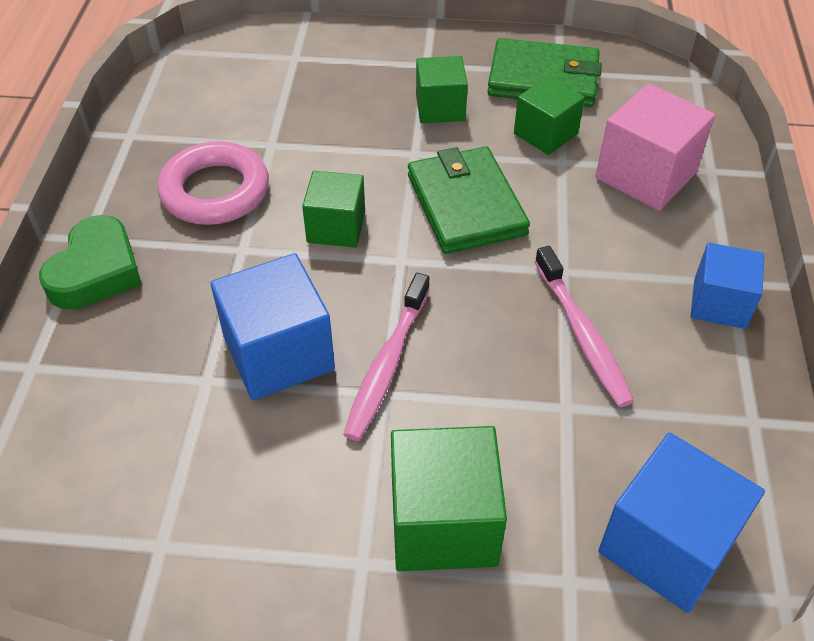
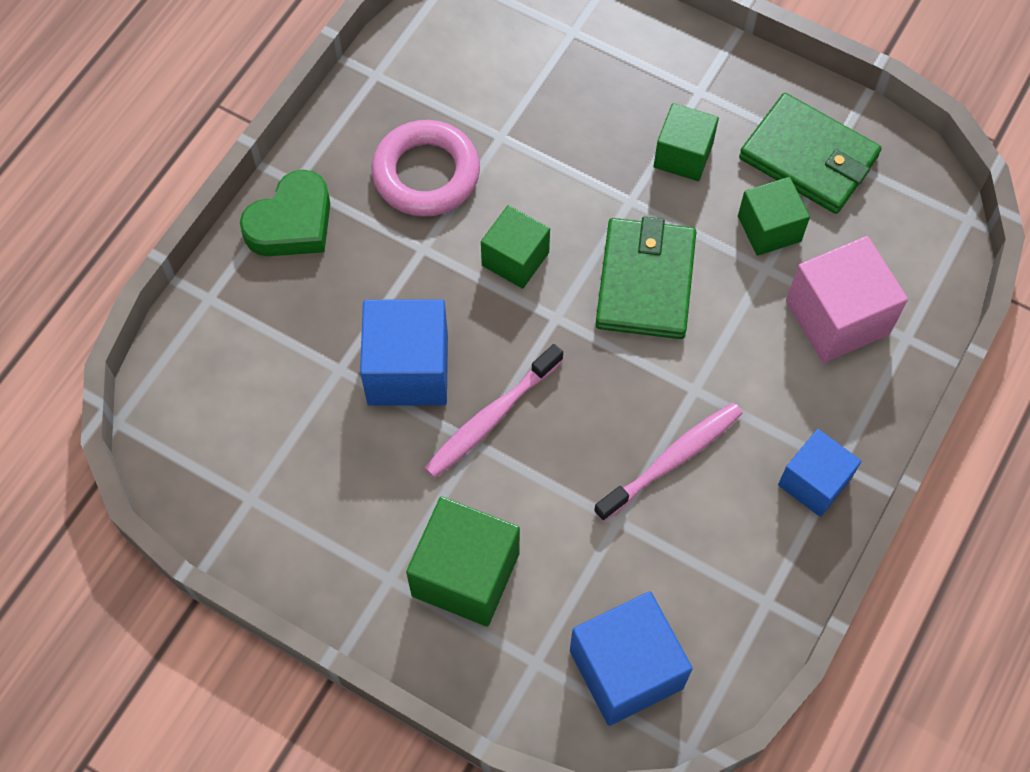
camera: 25 degrees right, 15 degrees up
(582, 334) = (672, 460): pink toothbrush -> pink toothbrush turned 135 degrees counterclockwise

